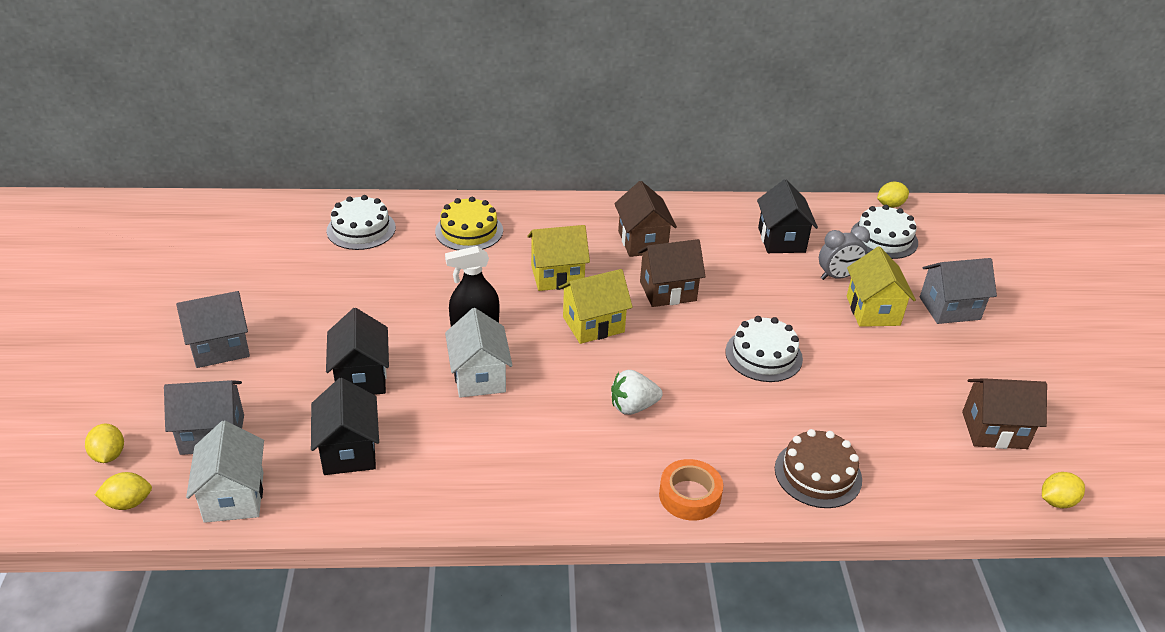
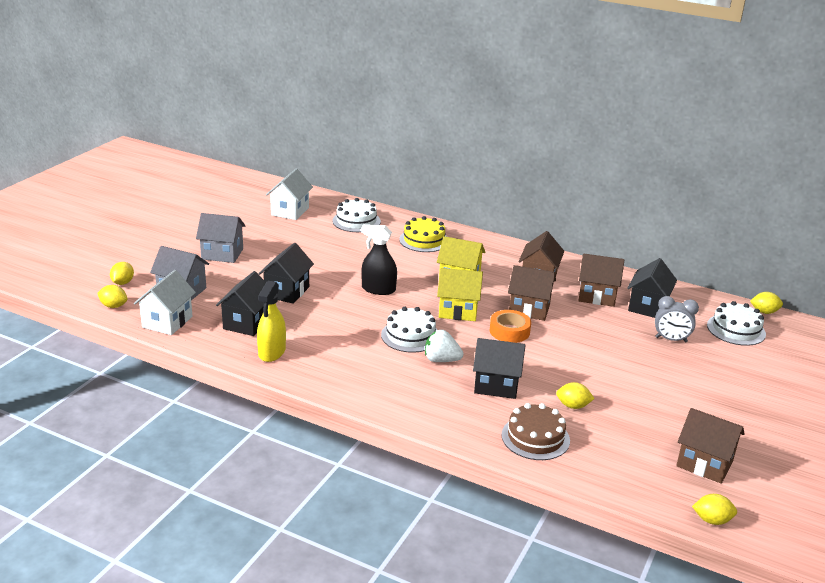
camera: 30 degrees right, 10 degrees down
(421, 485) = (272, 352): none -> yellow spray bottle
(479, 377) = (357, 314): white house -> white house (290, 211)
(689, 495) = (432, 416): orange tape -> orange tape (509, 331)
(720, 417) = (496, 385): none -> black house
(721, 244) = (597, 296): none -> brown house
(763, 355) = (564, 364): white cake -> white cake (410, 335)
(818, 411) = (573, 406): none -> yellow lemon
(872, 311) = (678, 367): yellow house -> none
(949, 308) = (747, 385): grey house -> none

